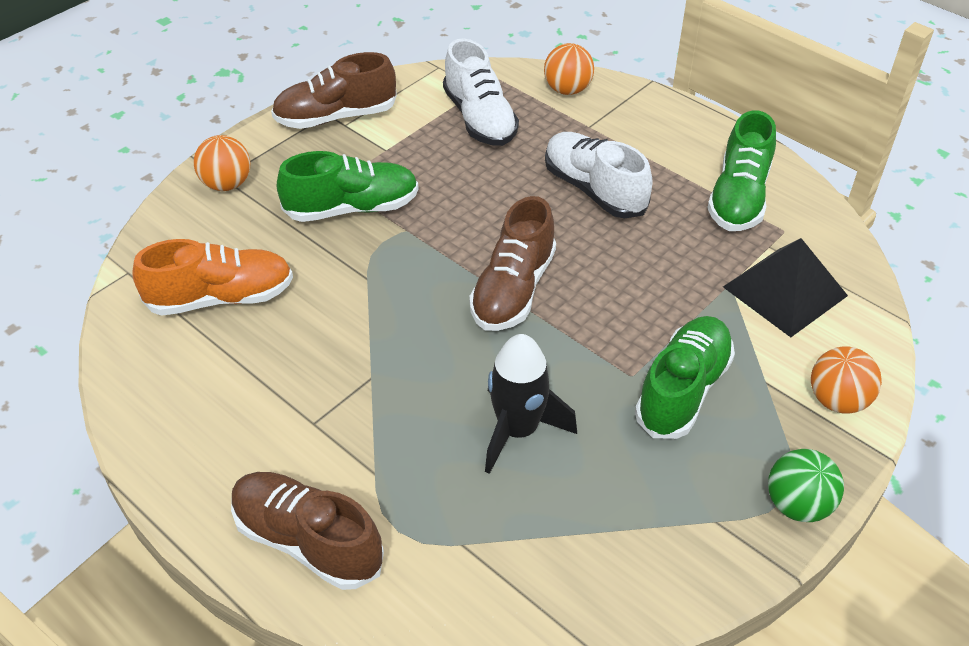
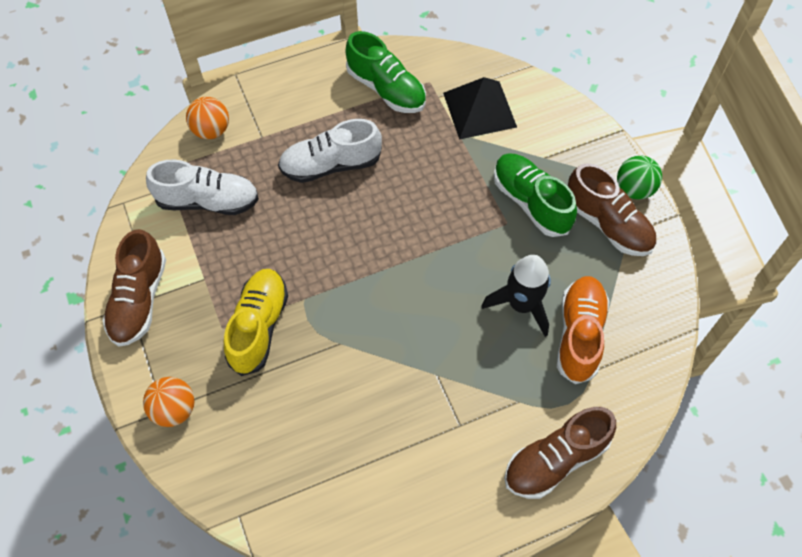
camera: 65 degrees left, 15 degrees up
(221, 298) = (307, 451): orange shoe -> orange shoe (579, 334)
(352, 208) = (259, 327): green shoe -> yellow shoe
(513, 290) = (400, 256): brown shoe -> brown shoe (607, 224)
(837, 400) = (573, 131): orange ball -> none

